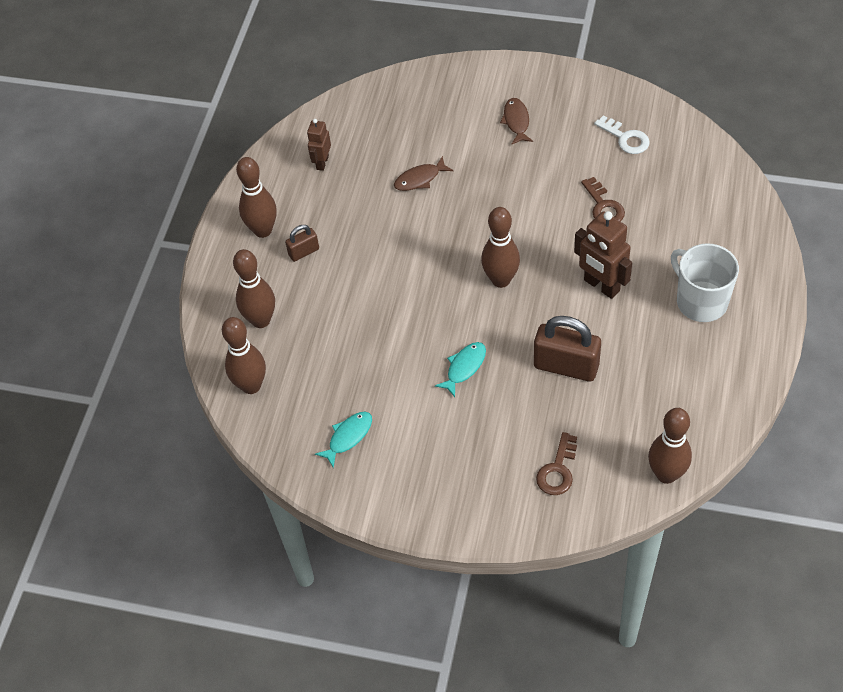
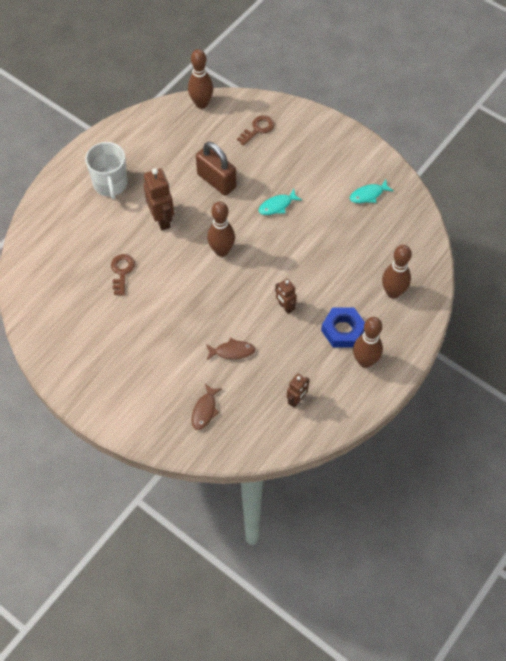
camera: 160 degrees left, 5 degrees up
(251, 386) = (416, 251): brown bowling pin -> none
(304, 252) = (343, 330): brown padlock -> blue nut
(385, 249) = (285, 307): none -> brown robot
(516, 121) = (134, 367): brown fish -> brown fish (205, 410)
(625, 138) = (69, 316): white key -> none

